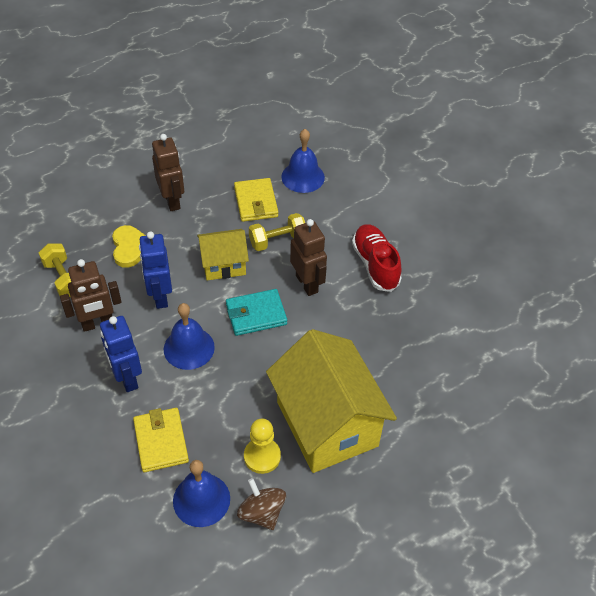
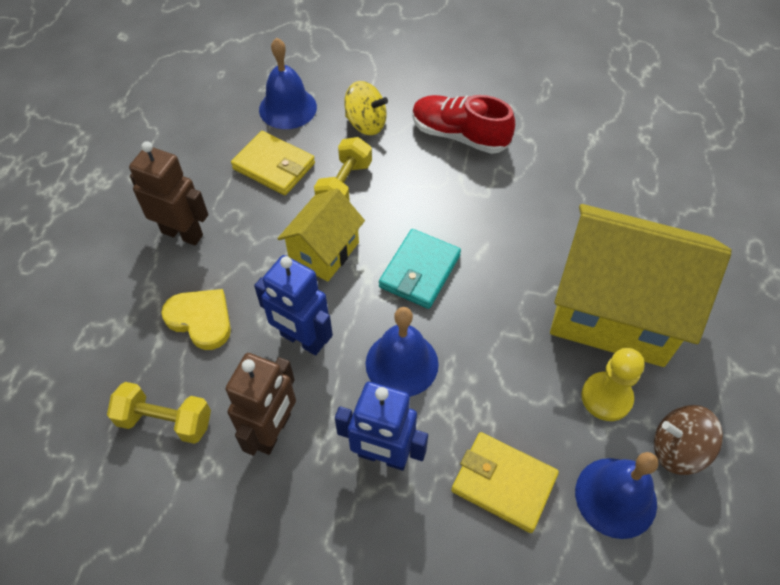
camera: 45 degrees left, 5 degrees up
(307, 284) = (425, 202): brown robot -> none
(332, 217) = (366, 124): none -> yellow spinning top

